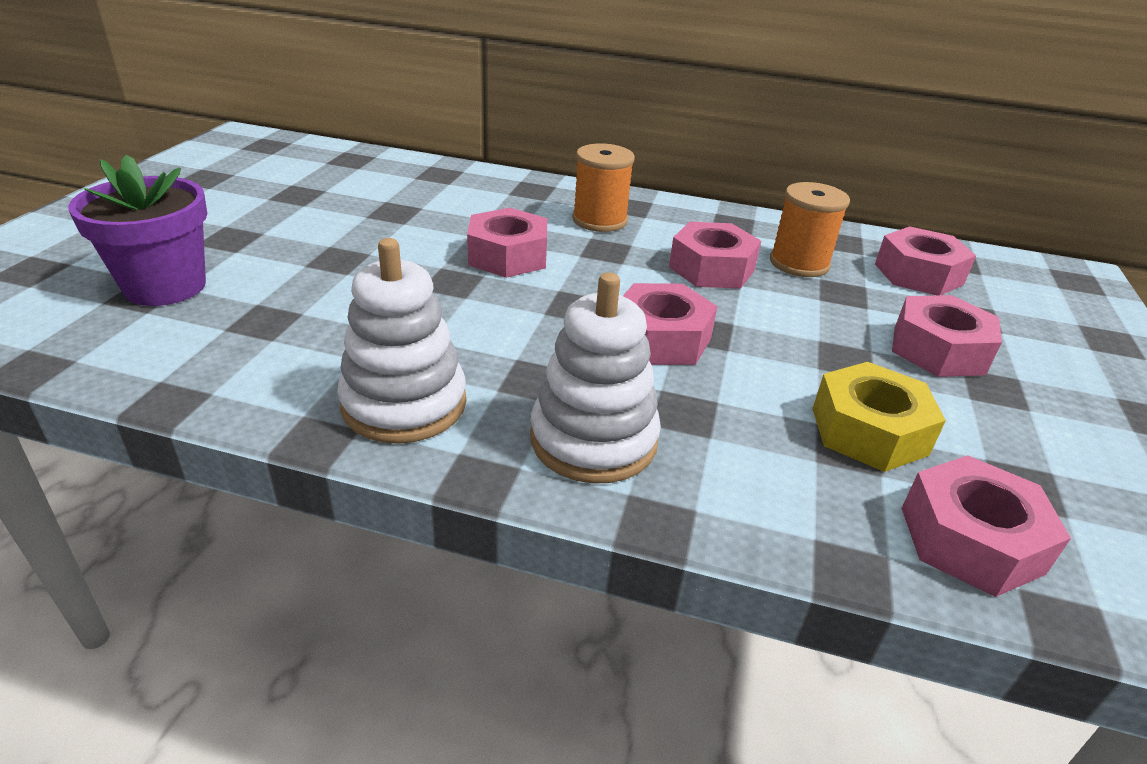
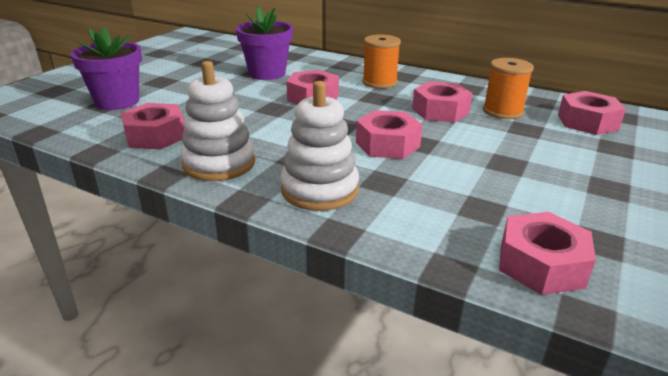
camera: 15 degrees right, 5 degrees down
(412, 211) = (267, 73): none -> purple flower pot
(868, 431) = (501, 202): yellow nut -> none
(938, 350) = (577, 164): pink nut -> pink nut (155, 136)

